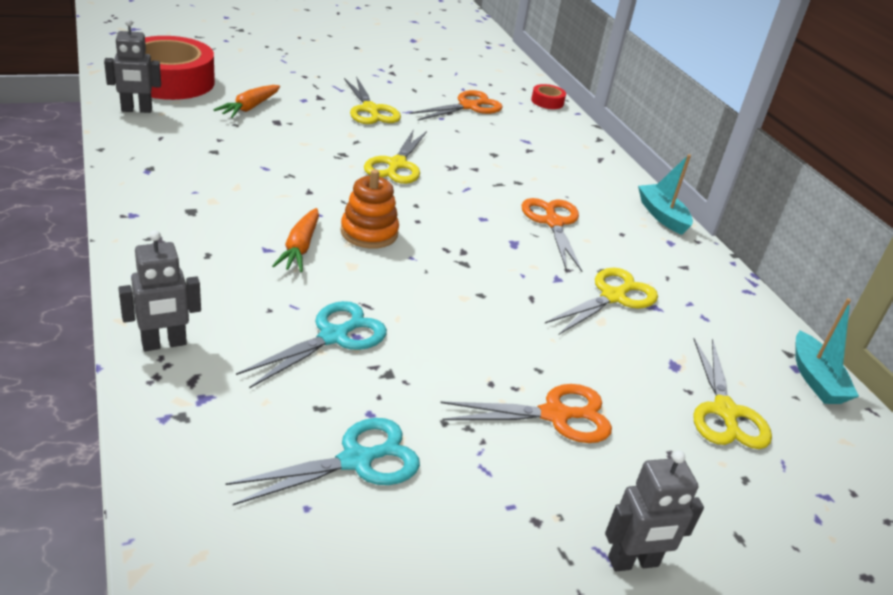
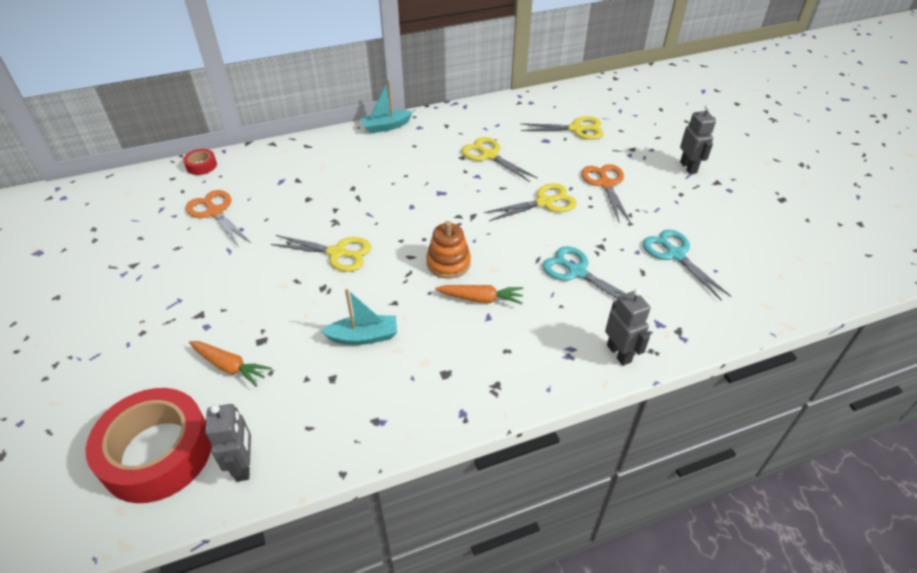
camera: 85 degrees left, 10 degrees up
(370, 110) = (228, 275): yellow scissors -> yellow scissors (544, 202)
(553, 222) = (408, 174): orange scissors -> none
(816, 379) = (537, 98): turquoise boat -> turquoise boat (364, 336)

